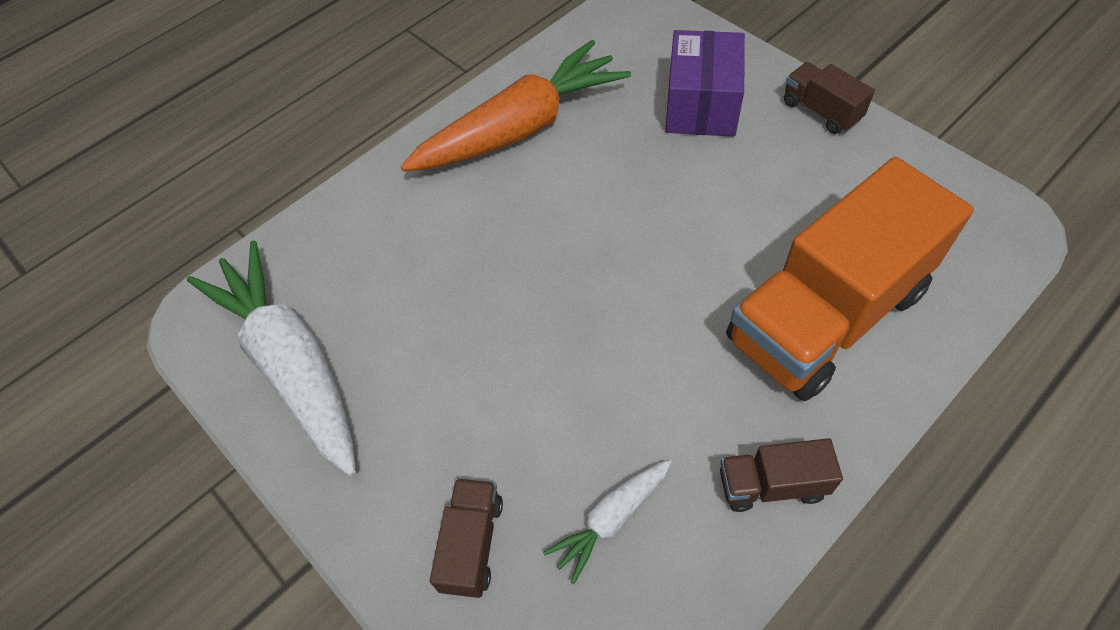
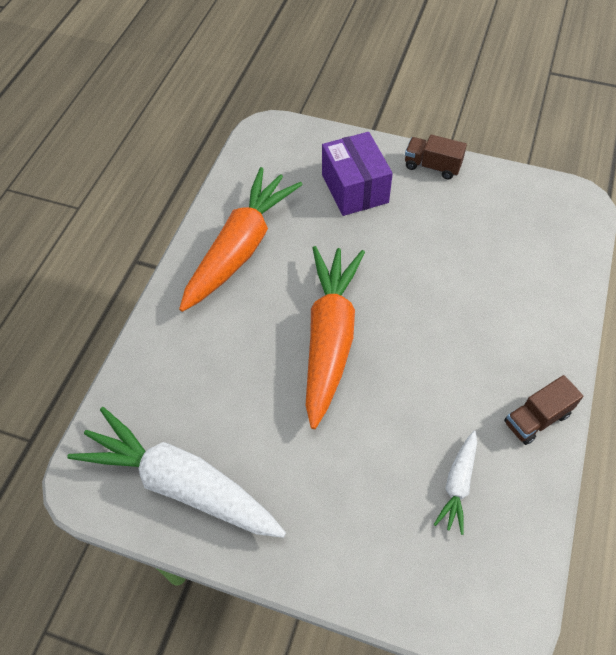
camera: 30 degrees left, 0 degrees up
(472, 544) = (382, 543): brown truck -> none
(561, 270) = (330, 337): none -> orange carrot
(826, 315) = (509, 300): orange truck -> none

